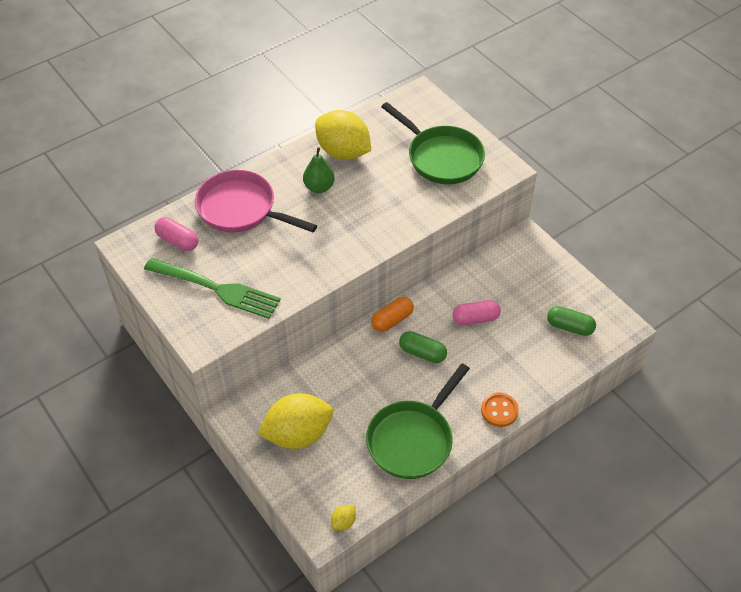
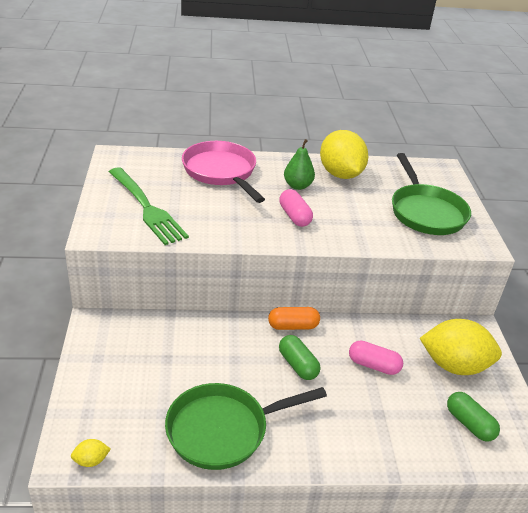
camera: 30 degrees right, 15 degrees down
(178, 241) = (153, 169): pink capsule -> pink capsule (294, 216)
(298, 434) = (127, 365): yellow lemon -> yellow lemon (454, 365)
(499, 410) = (332, 456): orange button -> none

